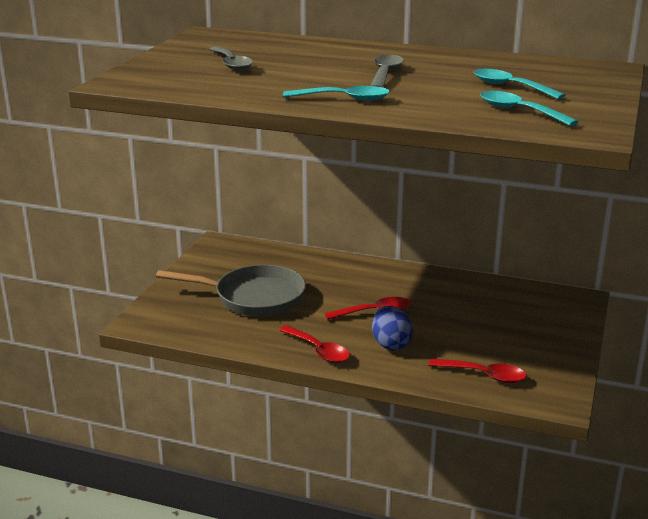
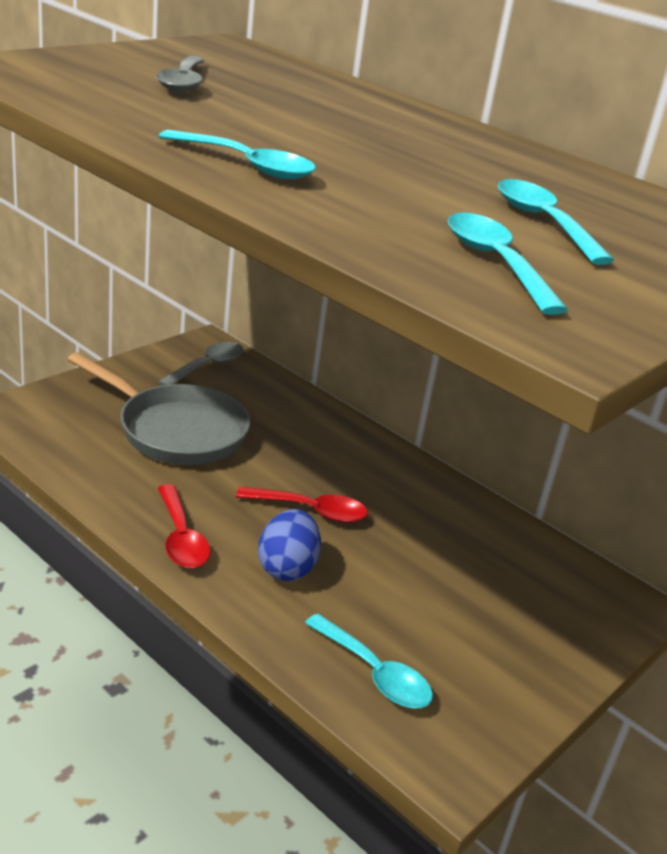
camera: 20 degrees right, 5 degrees up
(385, 74) = (374, 151): grey spoon -> grey spoon (207, 366)
(484, 375) = (374, 673): red spoon -> turquoise spoon

